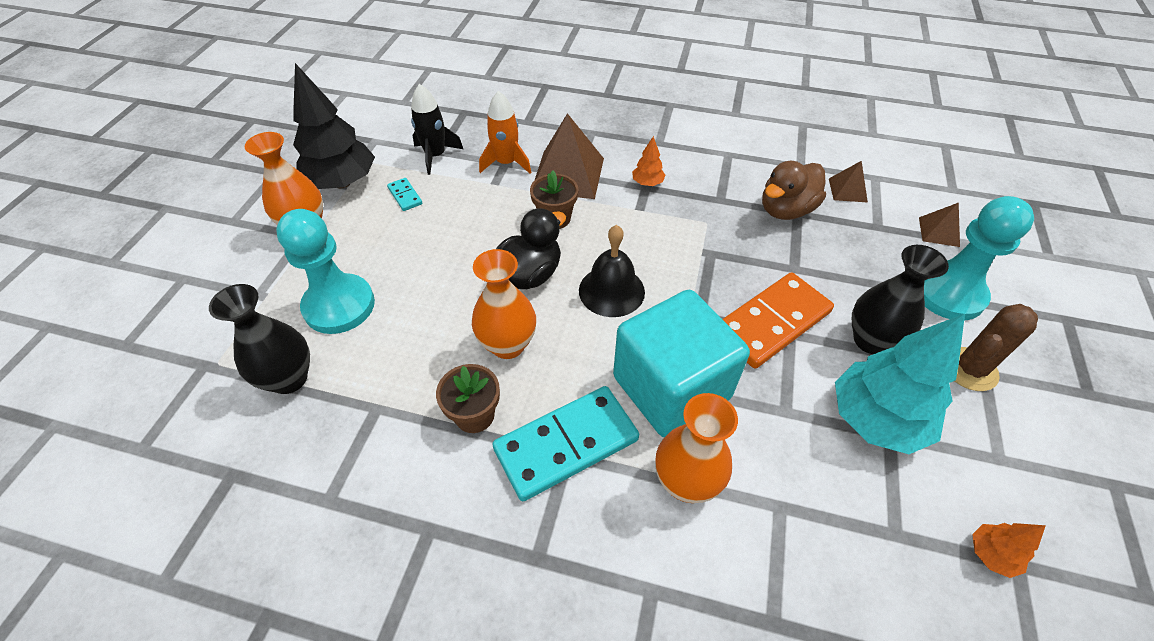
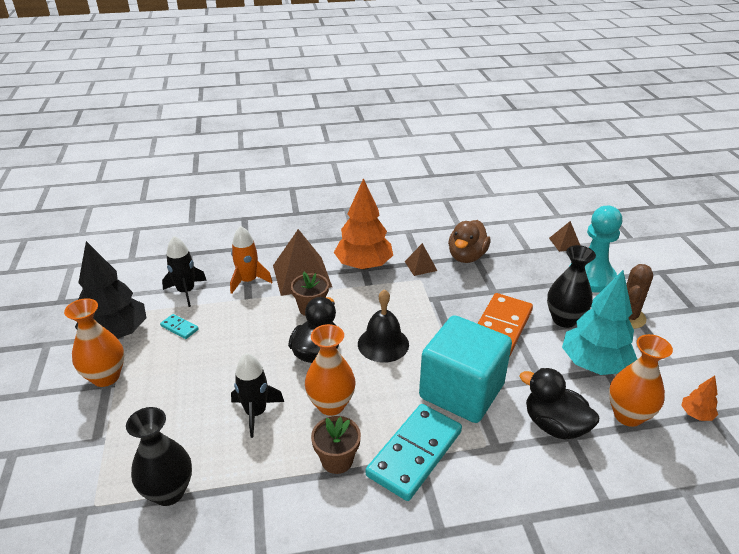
camera: 25 degrees left, 15 degrees down
(339, 306) = (176, 424): turquoise pawn -> none
(423, 323) = (256, 412): none -> black rocket
(647, 183) = (363, 265): orange tree -> orange tree, size x2.28
(686, 482) = (506, 445): orange vase -> orange vase (628, 415)
(766, 482) = (554, 425): none -> black duck
(847, 190) = (497, 233): brown pyramid -> brown pyramid (420, 266)

